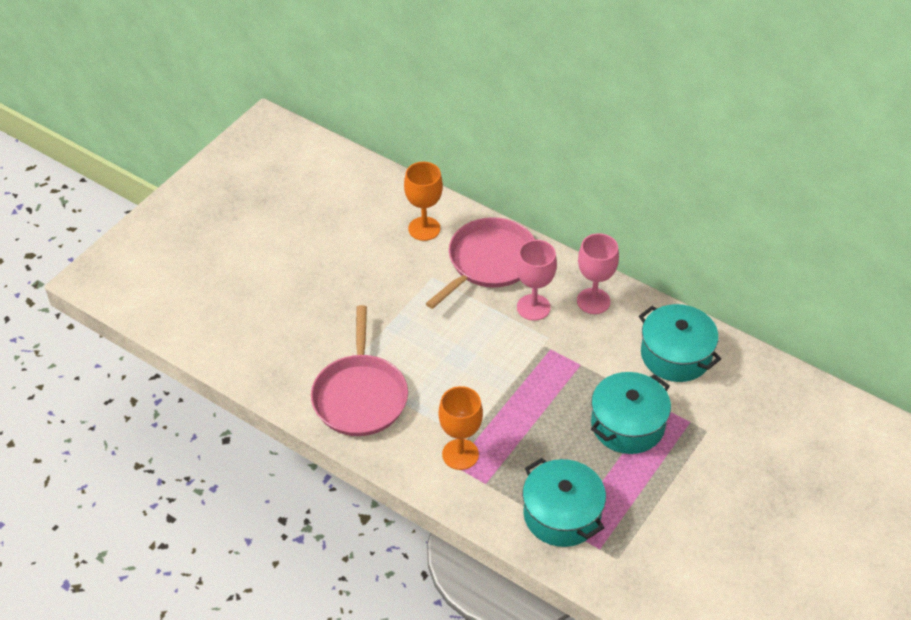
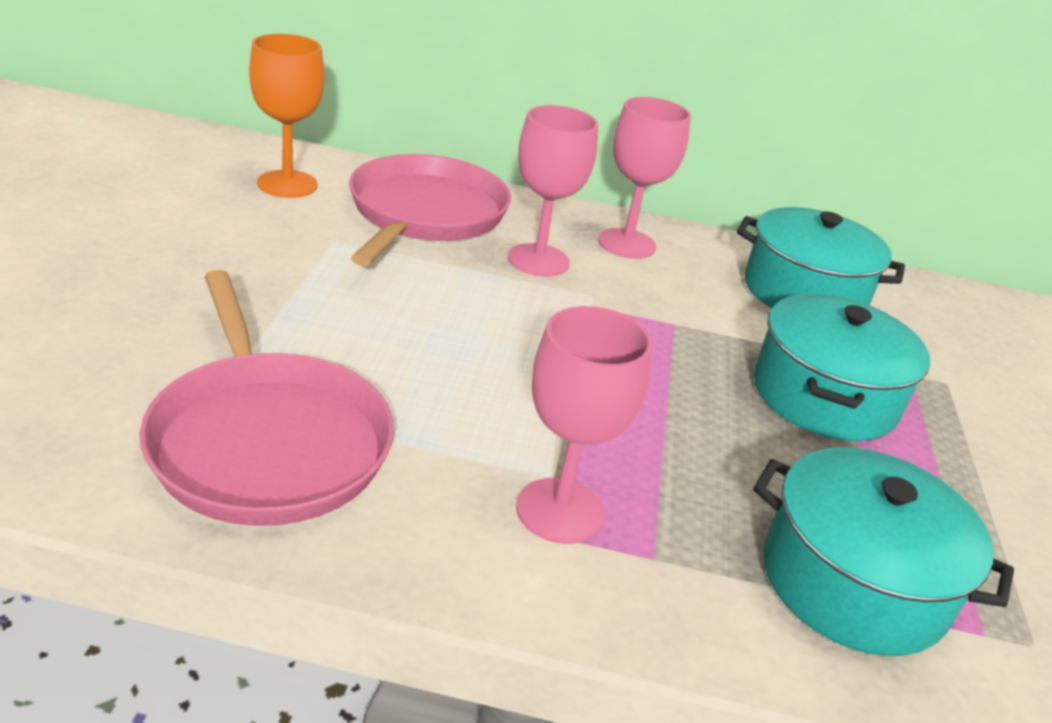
camera: 30 degrees left, 15 degrees down
(460, 454) = (560, 511): orange goblet -> pink goblet

